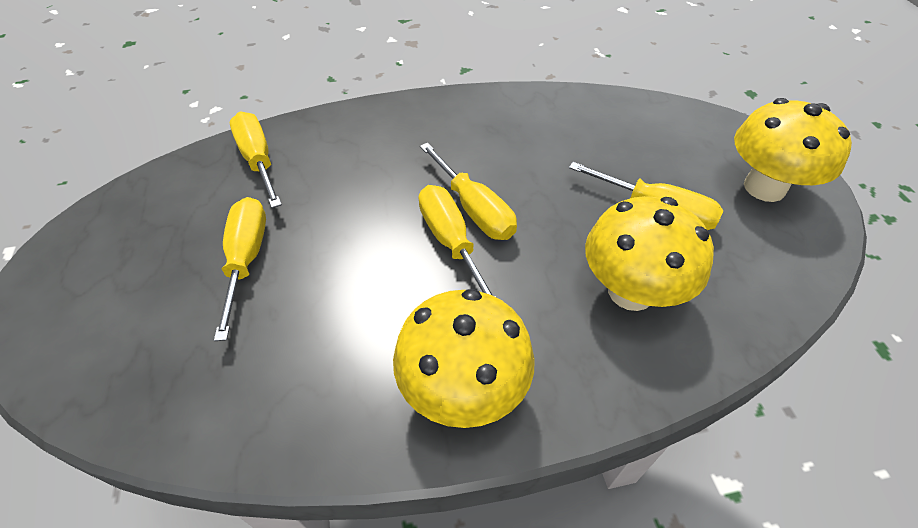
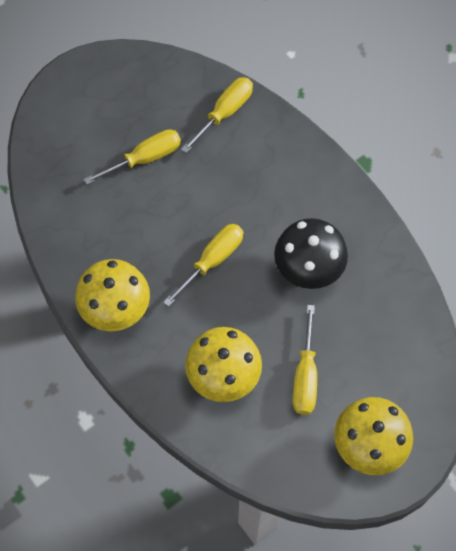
camera: 65 degrees right, 15 degrees up
(474, 209) = (247, 262): yellow screwdriver -> none
(515, 161) = (308, 269): none -> black mushroom

